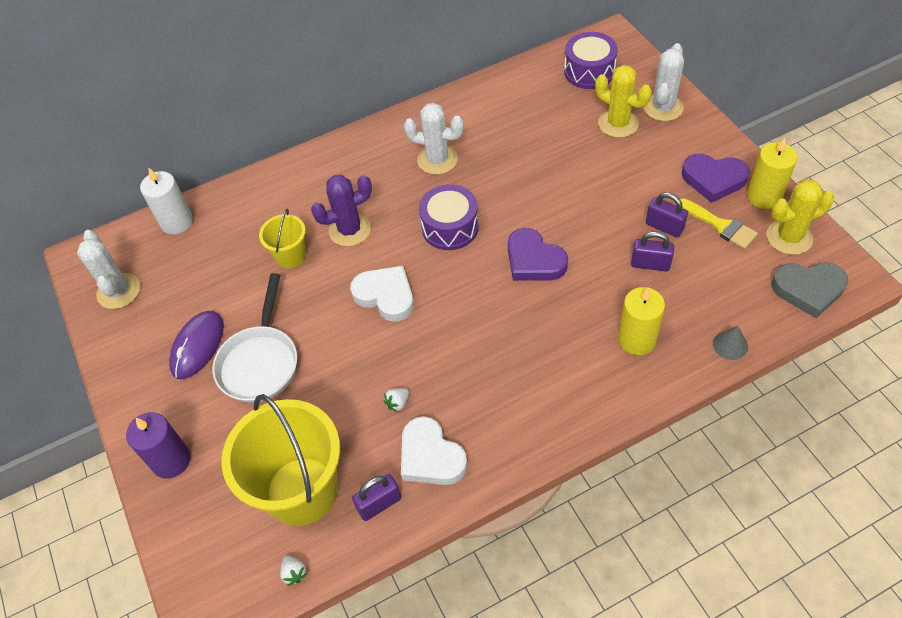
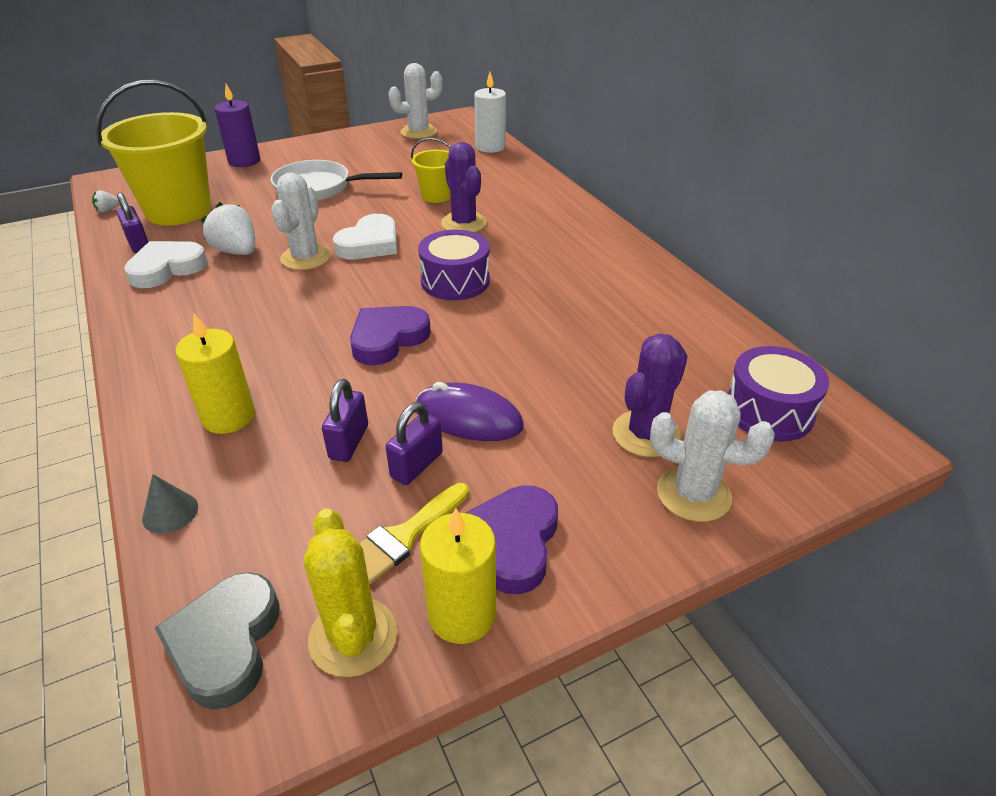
camera: 85 degrees right, 15 degrees down
(197, 346) = (349, 163): purple mouse -> purple mouse (468, 417)
(398, 403) = (237, 251): white strawberry -> white strawberry, size x2.10
(437, 160) = (565, 273): white cactus -> white cactus (306, 258)
(618, 123) = (646, 434): yellow cactus -> purple cactus

